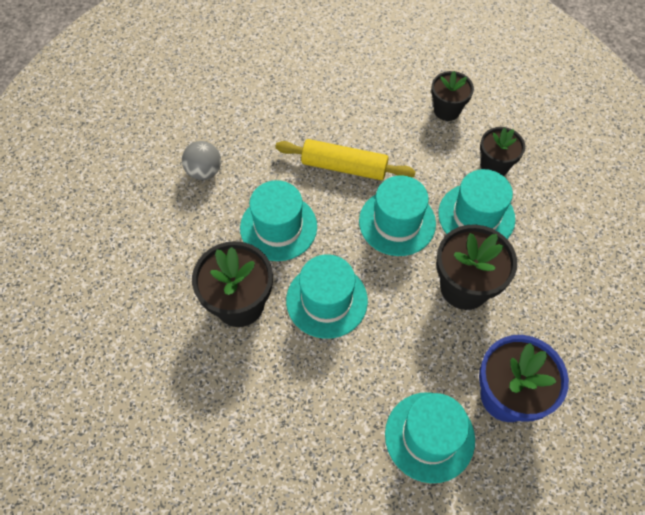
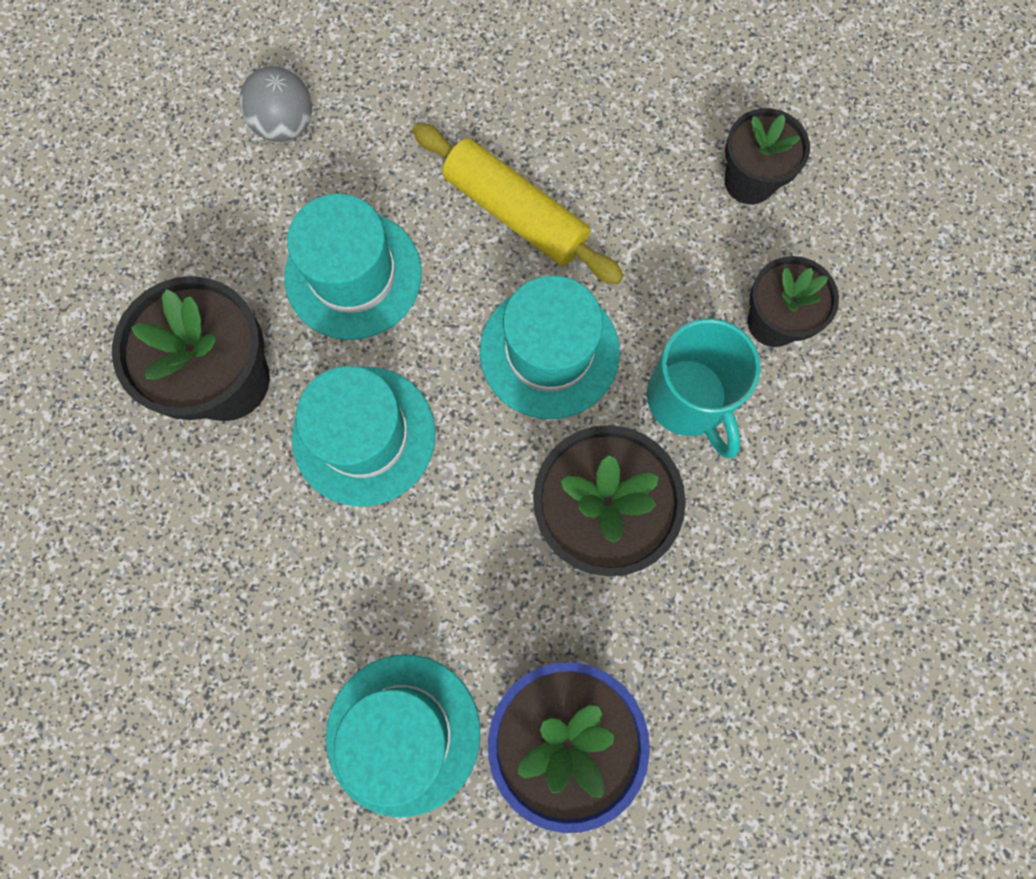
camera: 25 degrees right, 15 degrees up
(476, 216) = (689, 399): turquoise hat -> turquoise mug

